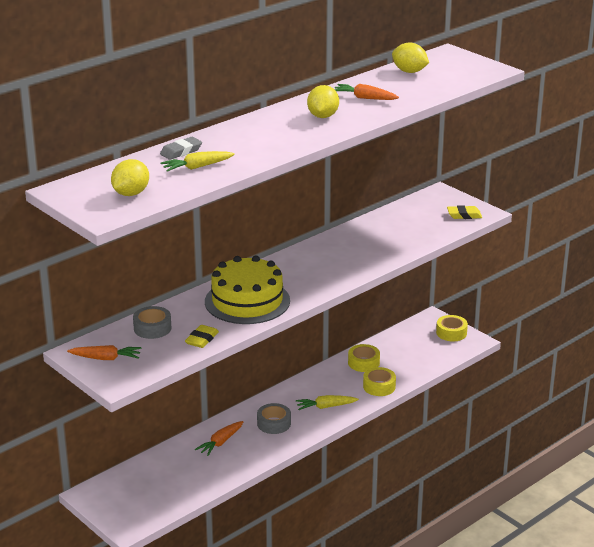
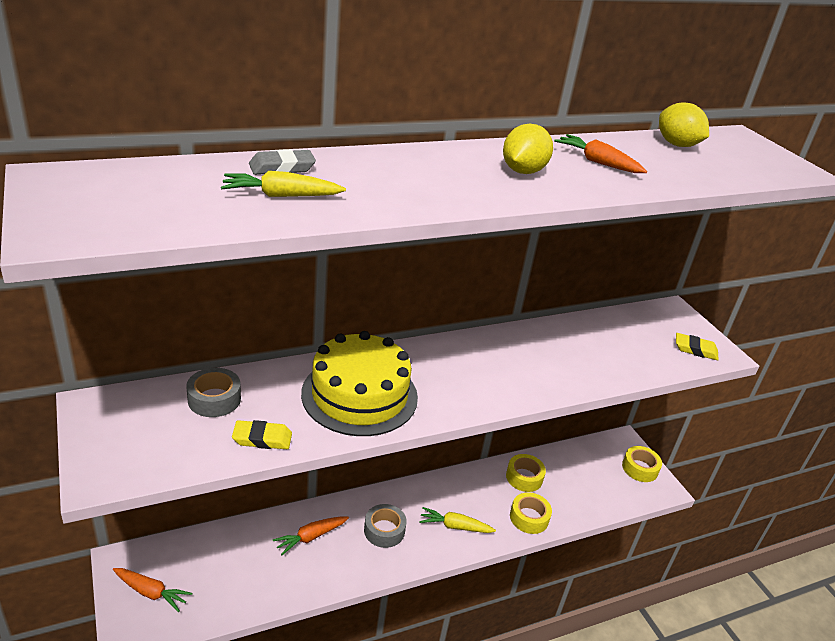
camera: 15 degrees right, 5 degrees up
(106, 358) = (120, 429): orange carrot -> orange carrot (151, 592)
(131, 193) = (140, 209): yellow lemon -> none
(202, 339) = (262, 438): yellow eraser -> yellow eraser turned 45 degrees clockwise

